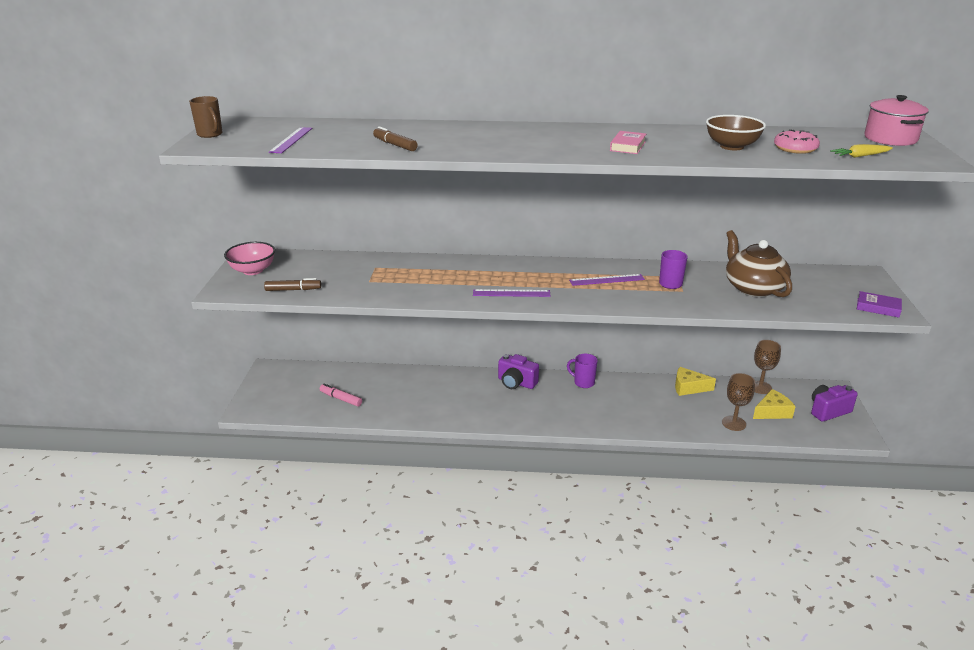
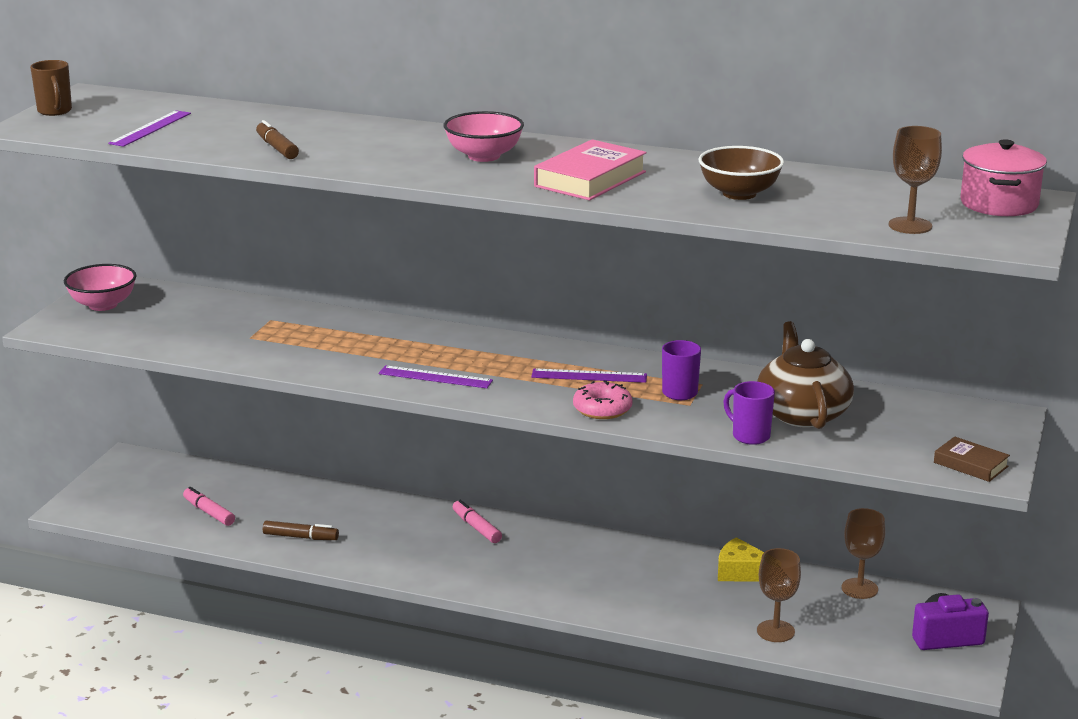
camera: 15 degrees right, 5 degrees down
(293, 290) = (141, 337): brown marker -> brown marker (300, 537)
(516, 383) = (476, 527): purple camera -> pink marker
(541, 138) = (484, 156): none -> pink bowl
(583, 382) = (579, 542): purple mug -> purple mug (749, 436)
(628, 146) = (590, 179): pink book -> pink book, size x1.68
(772, 412) = (851, 625): yellow cheese -> none
(795, 148) = (829, 205): pink donut -> pink donut (602, 409)
(860, 156) = (910, 225): yellow carrot -> brown goblet
(878, 307) = (970, 464): purple book -> brown book

